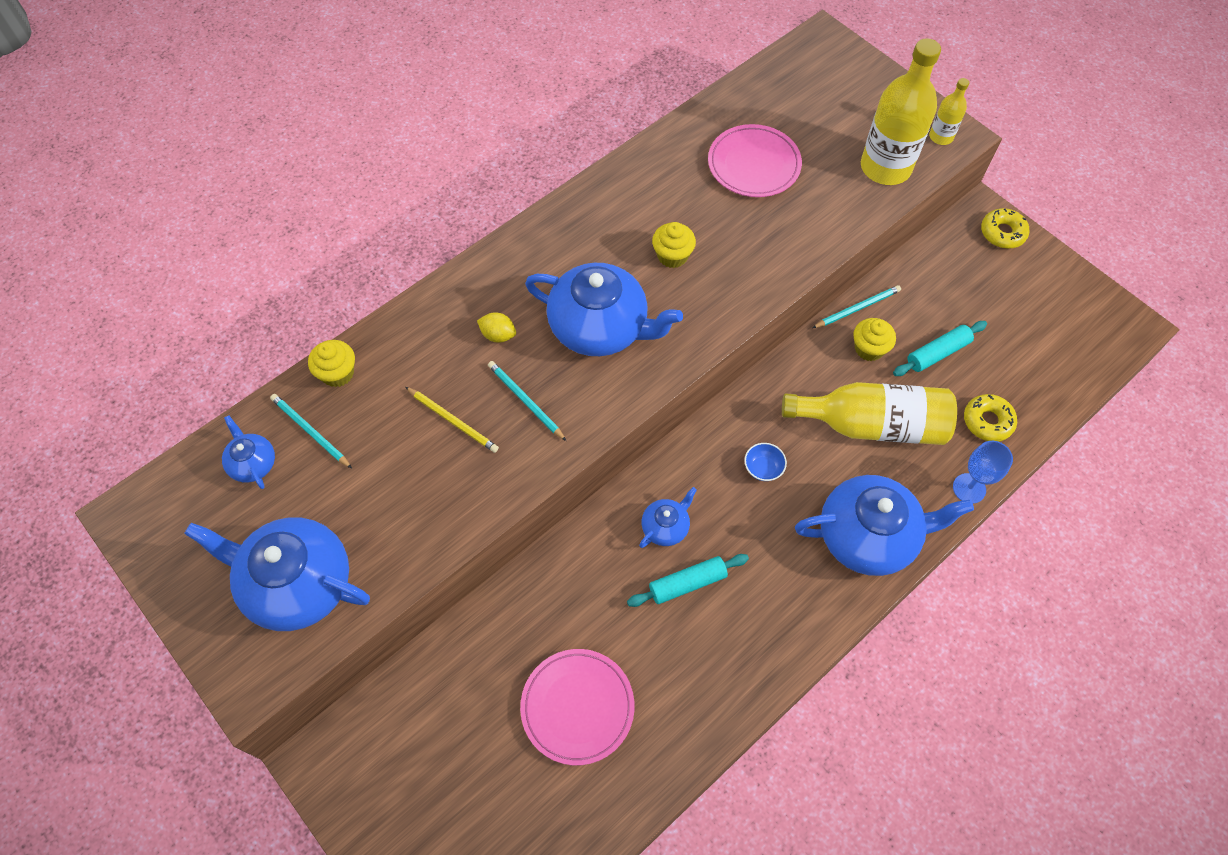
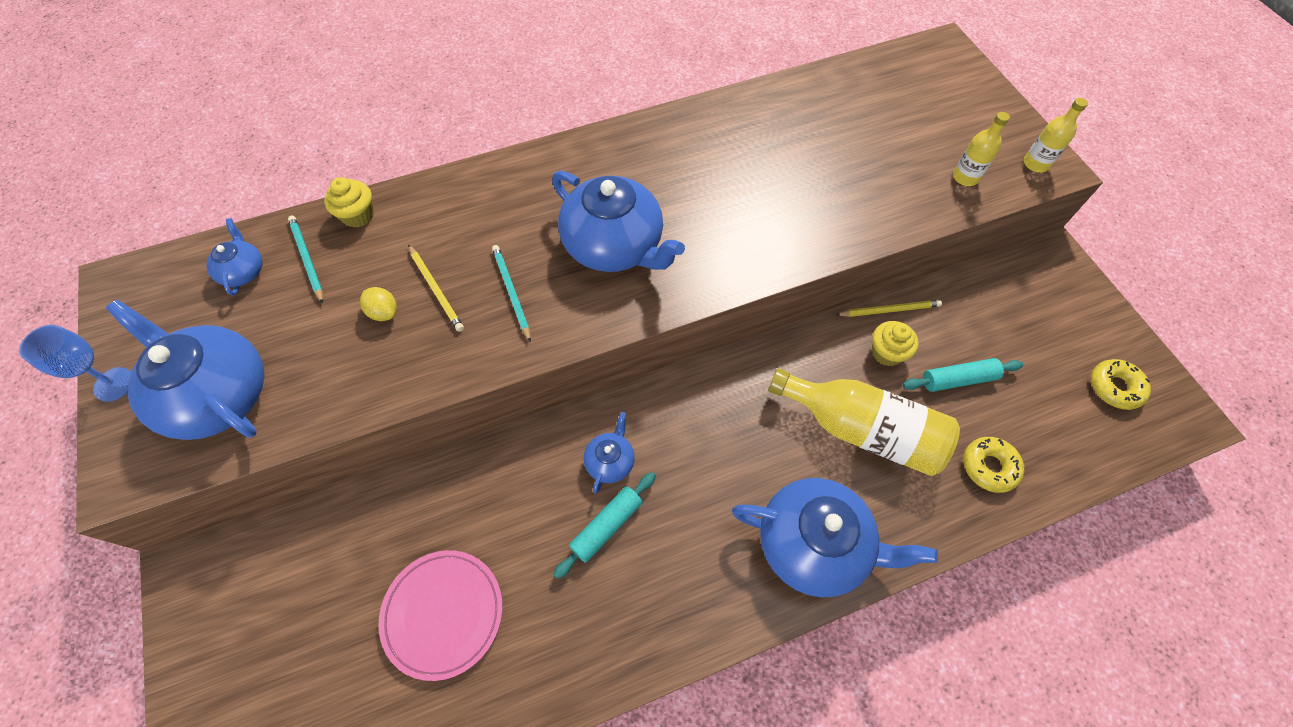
camera: 20 degrees right, 0 degrees up
(498, 335) = (516, 224): yellow lemon -> yellow lemon (384, 312)
(666, 527) = (610, 461): blue teapot -> blue teapot turned 45 degrees counterclockwise
(672, 256) = (714, 200): yellow cupcake -> none
(687, 583) = (607, 526): turquoise rolling pin -> turquoise rolling pin turned 45 degrees counterclockwise
(754, 164) = (830, 140): pink plate -> none
(763, 468) = (731, 436): blue bowl -> none
(857, 308) = (889, 310): turquoise pencil -> yellow pencil
(885, 167) = (965, 177): yellow bottle -> yellow bottle, size x0.48
(969, 488) = (943, 531): blue goblet -> blue goblet (114, 384)
(1002, 233) = (1070, 281): yellow donut -> yellow donut (1114, 387)

